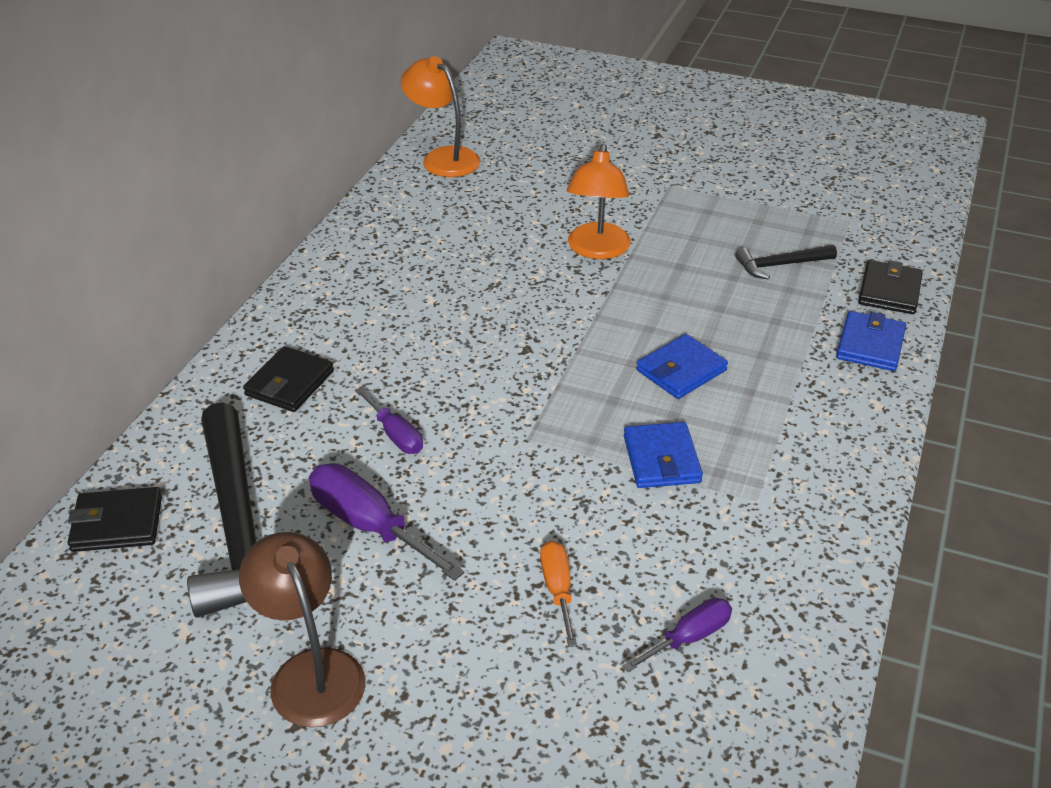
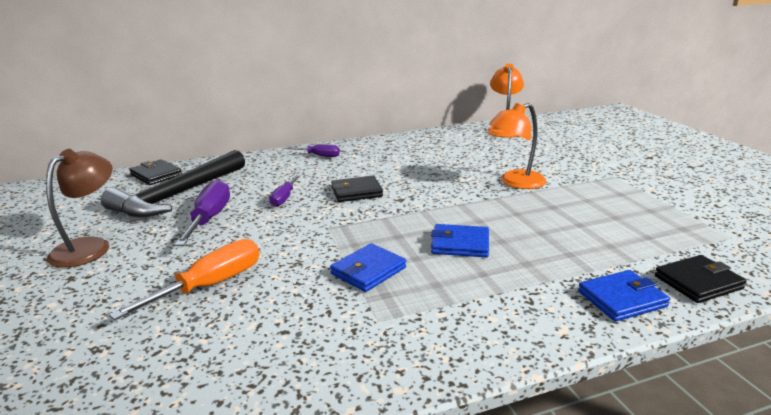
camera: 50 degrees right, 15 degrees down
(289, 383) = (288, 166): black wallet -> black wallet (356, 192)
(558, 590) = (210, 285): orange screwdriver -> orange screwdriver, size x1.67
(689, 638) = (209, 349): purple screwdriver -> purple screwdriver (319, 156)
(780, 265) = (626, 233): black hammer -> none

